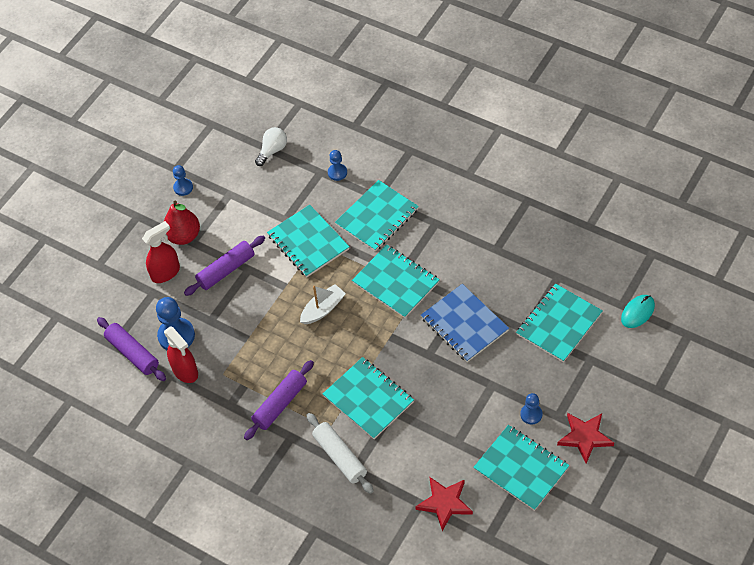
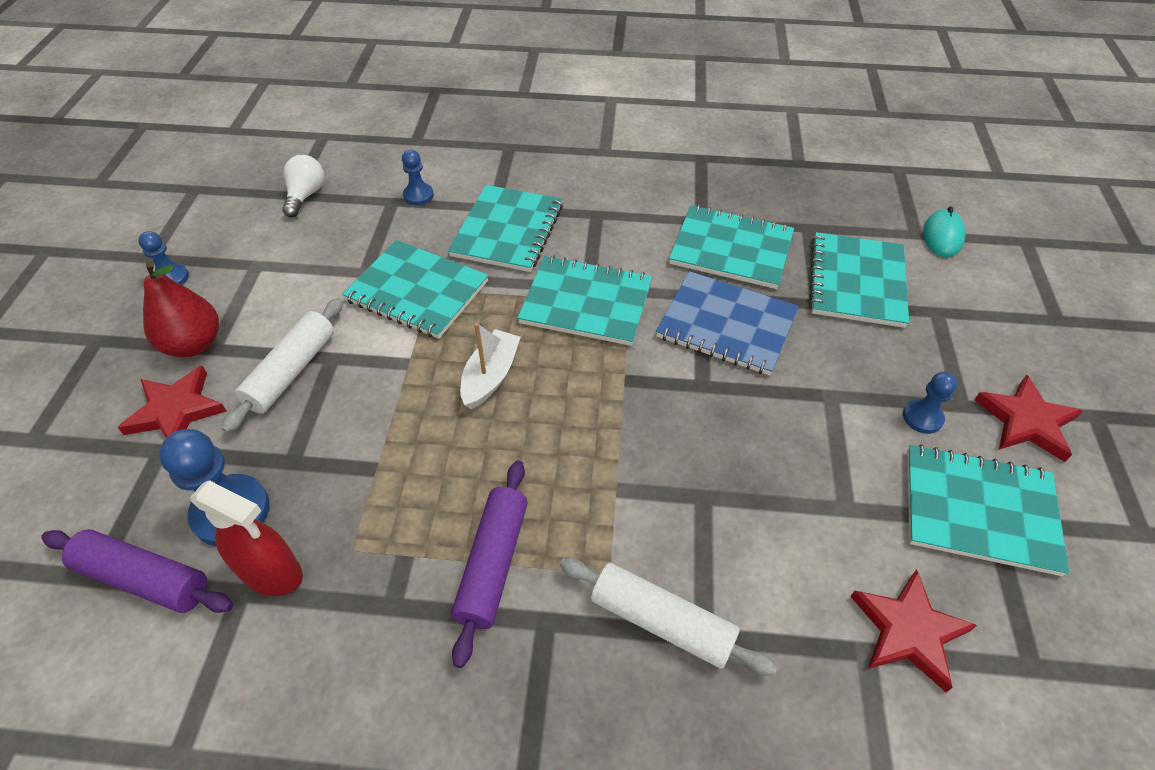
camera: 30 degrees left, 5 degrees down
(166, 273) = (176, 410): red spray bottle -> red star
(226, 270) = (291, 371): purple rolling pin -> white rolling pin
(368, 399) = (650, 492): turquoise notebook -> turquoise notebook (731, 249)

